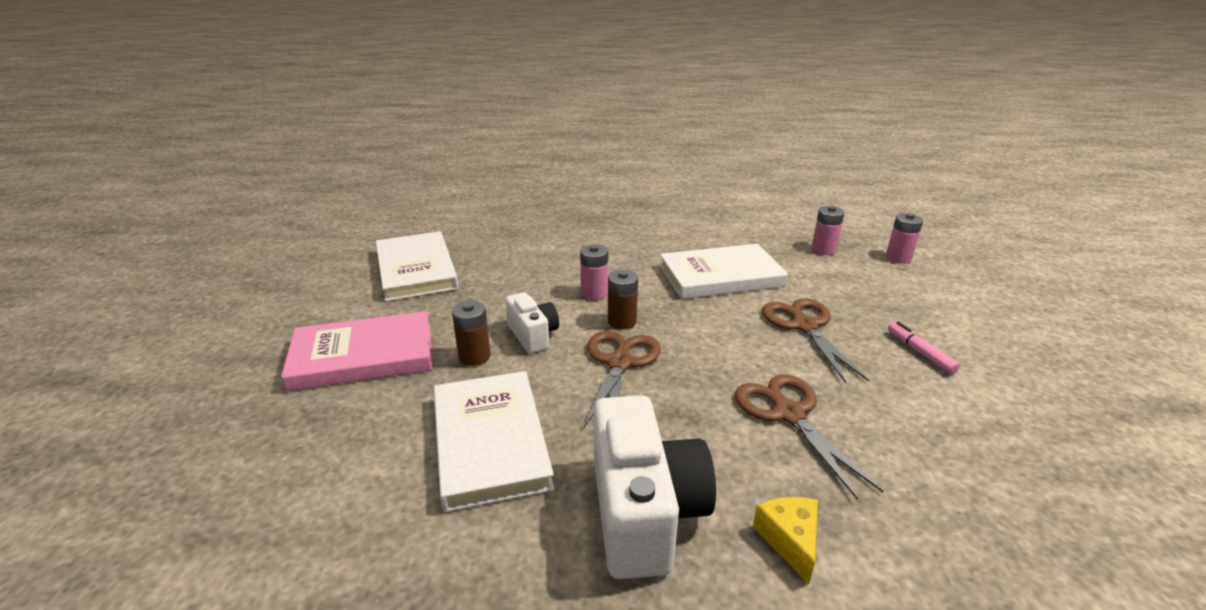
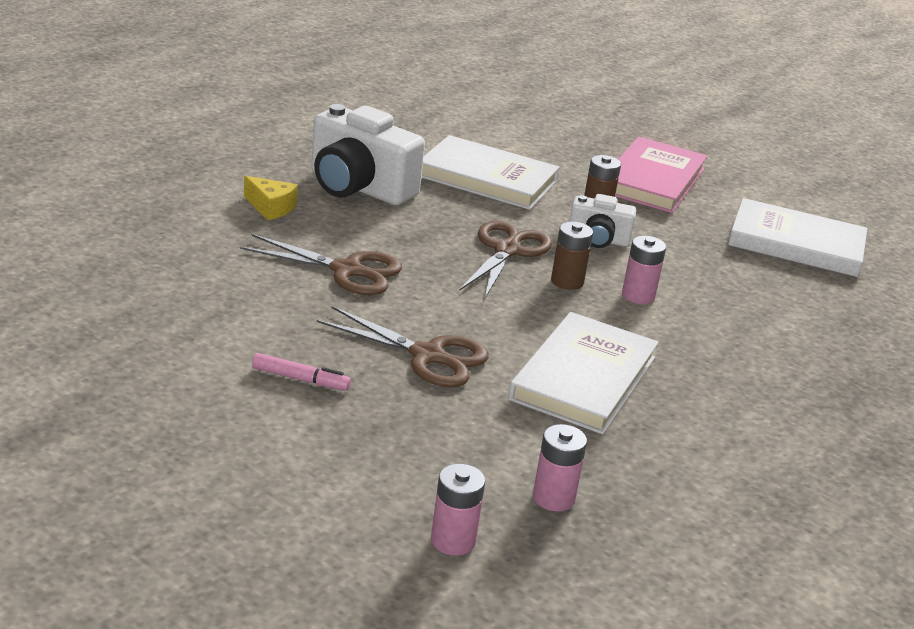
camera: 125 degrees right, 0 degrees up
(619, 362) = (507, 250): brown scissors -> brown scissors turned 120 degrees counterclockwise

